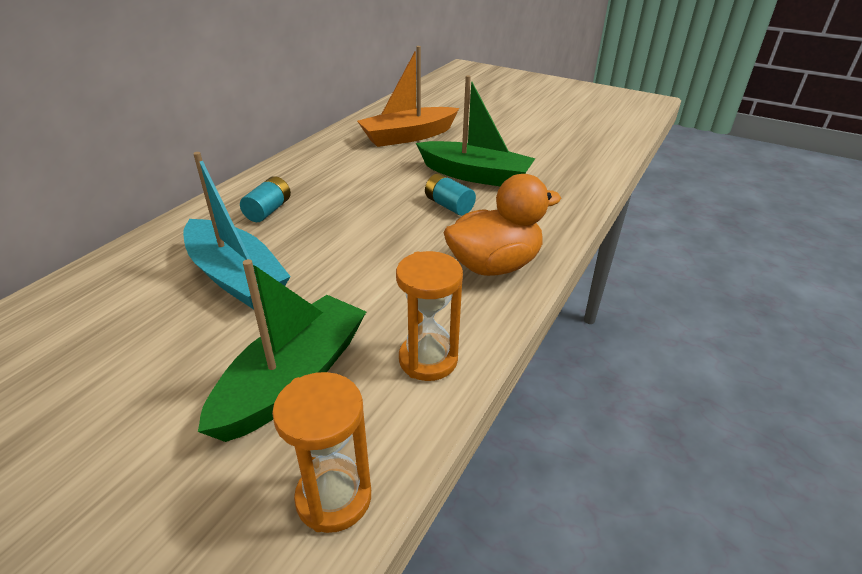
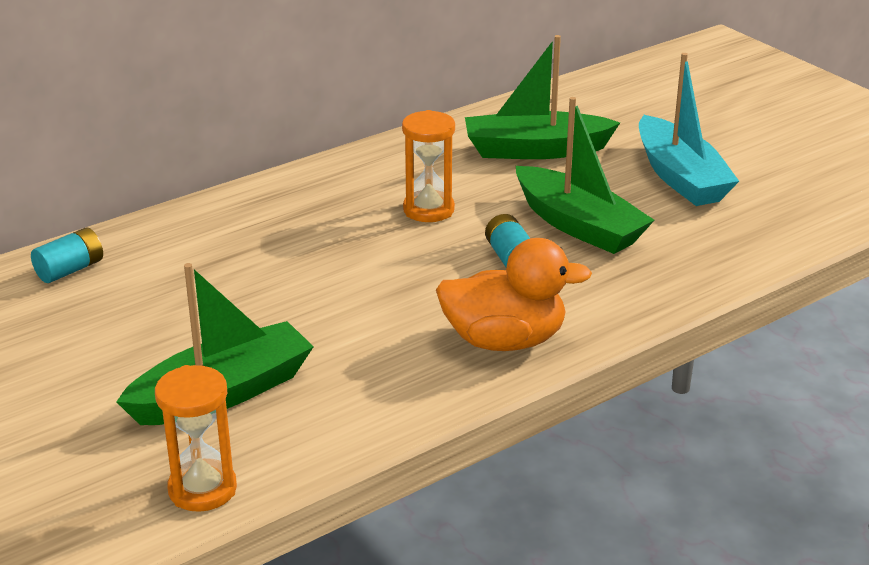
camera: 25 degrees right, 5 degrees down
(236, 277) = (223, 284): turquoise boat -> turquoise boat (680, 177)
(268, 211) = (296, 217): turquoise battery -> turquoise battery (70, 270)
(408, 136) = (535, 150): orange boat -> green boat
(428, 360) = (358, 412): orange hourglass -> orange hourglass (428, 210)

